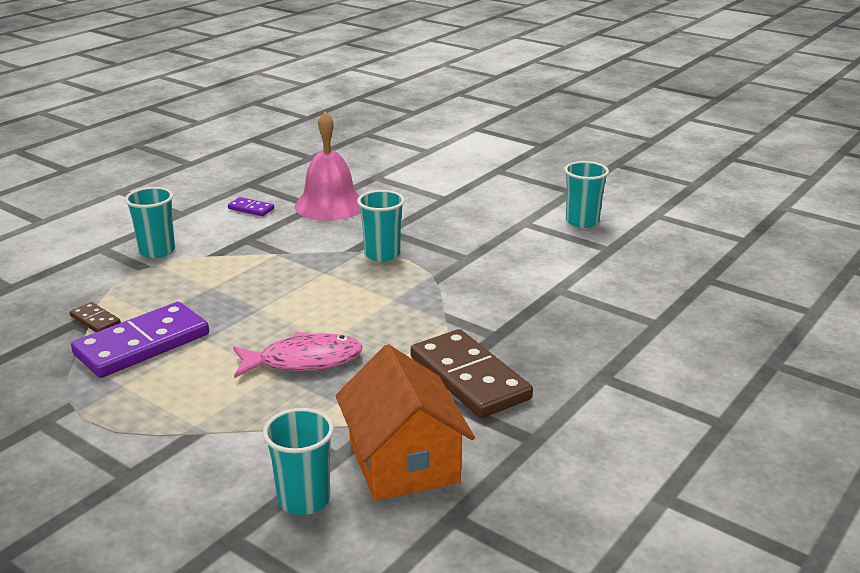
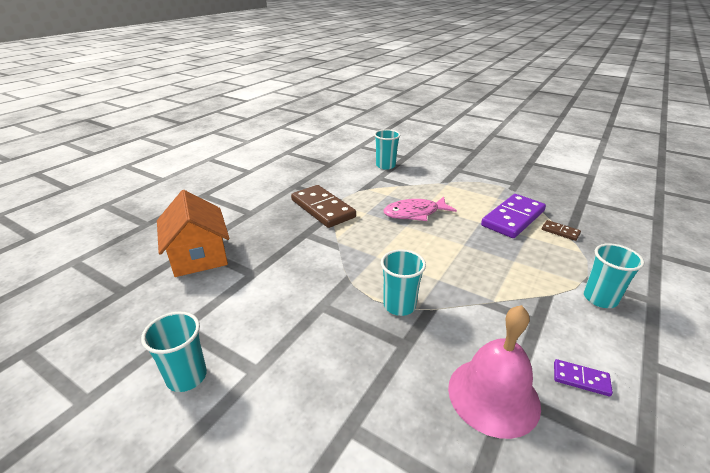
camera: 175 degrees right, 5 degrees up
(403, 462) = (350, 177): orange house -> orange house (198, 255)

